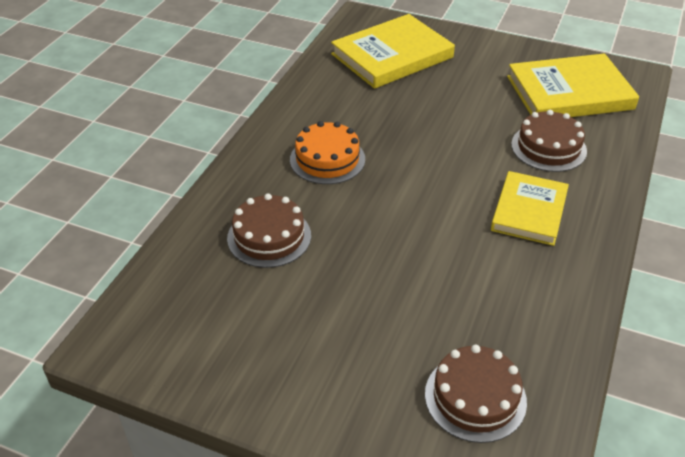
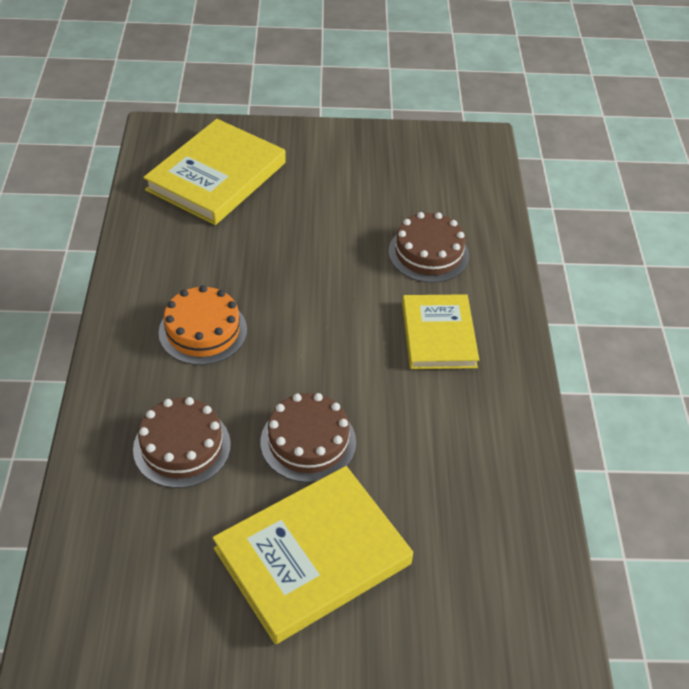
camera: 25 degrees left, 5 degrees up
(475, 397) = (469, 560): brown cake -> brown cake (308, 441)
(569, 93) = (424, 180): yellow book -> yellow book (312, 556)

